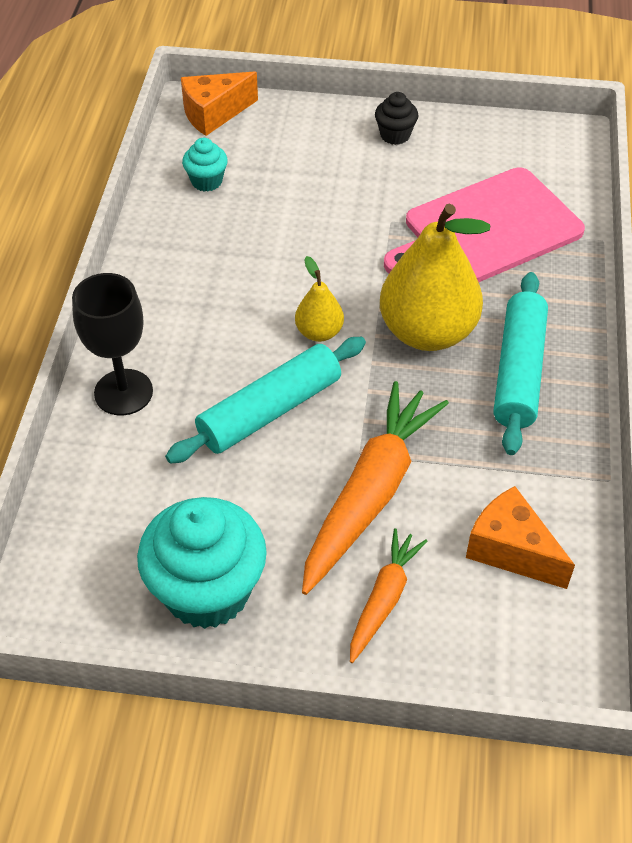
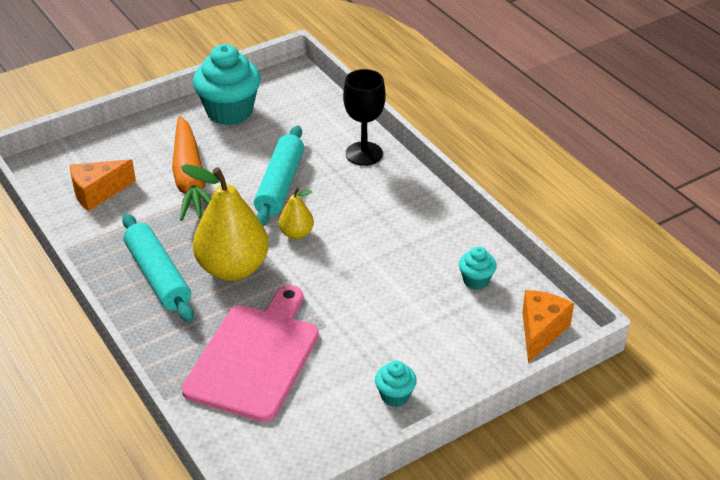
camera: 140 degrees right, 10 degrees down
(384, 599) = (146, 147): orange carrot -> none
(395, 135) = (395, 396): black cupcake -> turquoise cupcake
(511, 550) = (98, 193): orange cheese -> orange cheese turned 150 degrees clockwise

